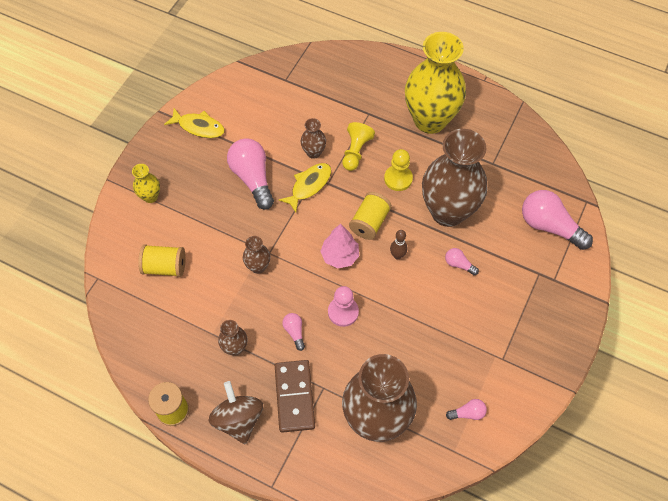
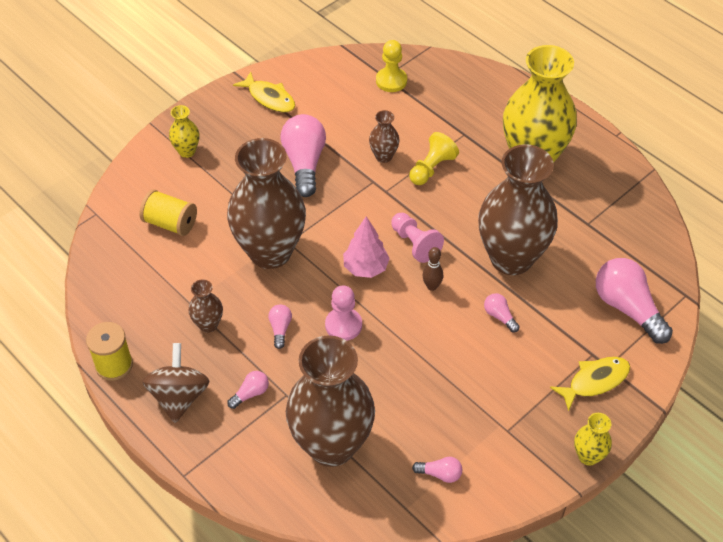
camera: 20 degrees right, 10 degrees down
(258, 266) = (270, 252): brown vase -> brown vase, size x2.36
(295, 397) = (250, 393): brown domino -> pink light bulb
(309, 186) = (363, 188): yellow fish -> yellow fish (594, 381)
(369, 222) = (415, 244): yellow spool -> pink pawn
(398, 179) = (468, 209): yellow pawn -> yellow pawn (391, 81)
(569, 359) = (588, 456): none -> yellow vase

